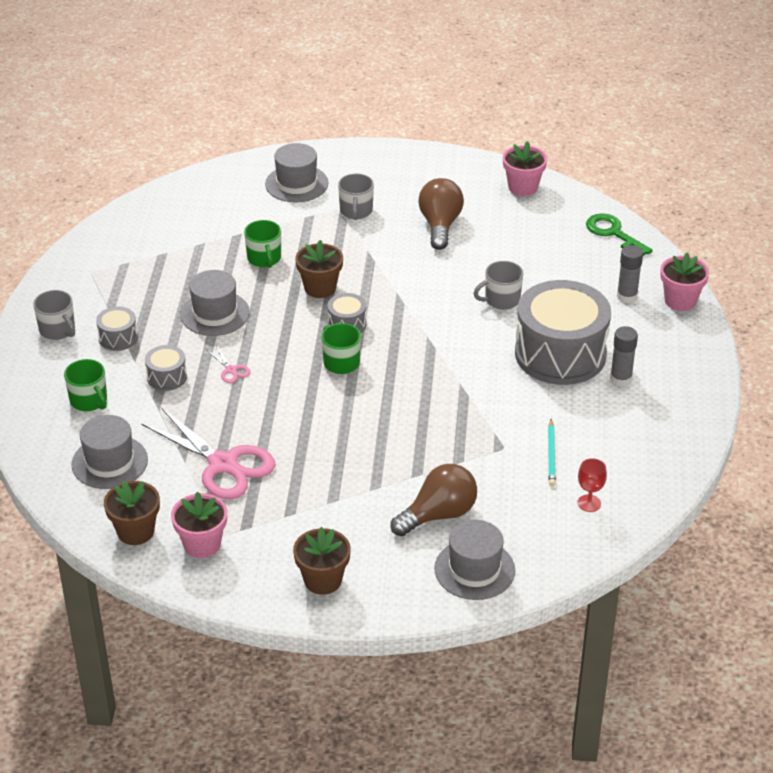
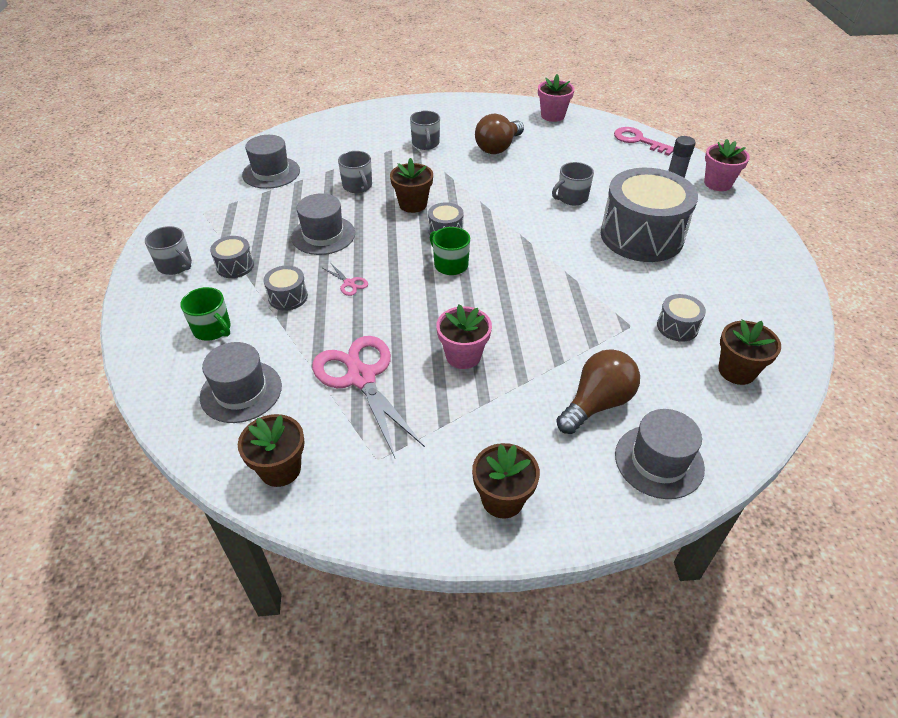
camera: 10 degrees left, 5 degrees up
(202, 544) = (357, 474): pink flower pot -> pink flower pot (463, 356)
(223, 464) = (361, 378): pink scissors -> pink scissors turned 150 degrees counterclockwise
(264, 259) = (358, 186): green mug -> grey mug
(296, 184) = (371, 129): grey hat -> grey hat (271, 173)
(440, 225) = (498, 147): brown light bulb -> brown light bulb turned 135 degrees counterclockwise
(551, 454) = (677, 327): turquoise pencil -> grey drum
(589, 503) = (736, 371): red goblet -> brown flower pot
(613, 233) = (638, 140): green key -> pink key
(620, 379) = (703, 251): grey glue stick -> none

